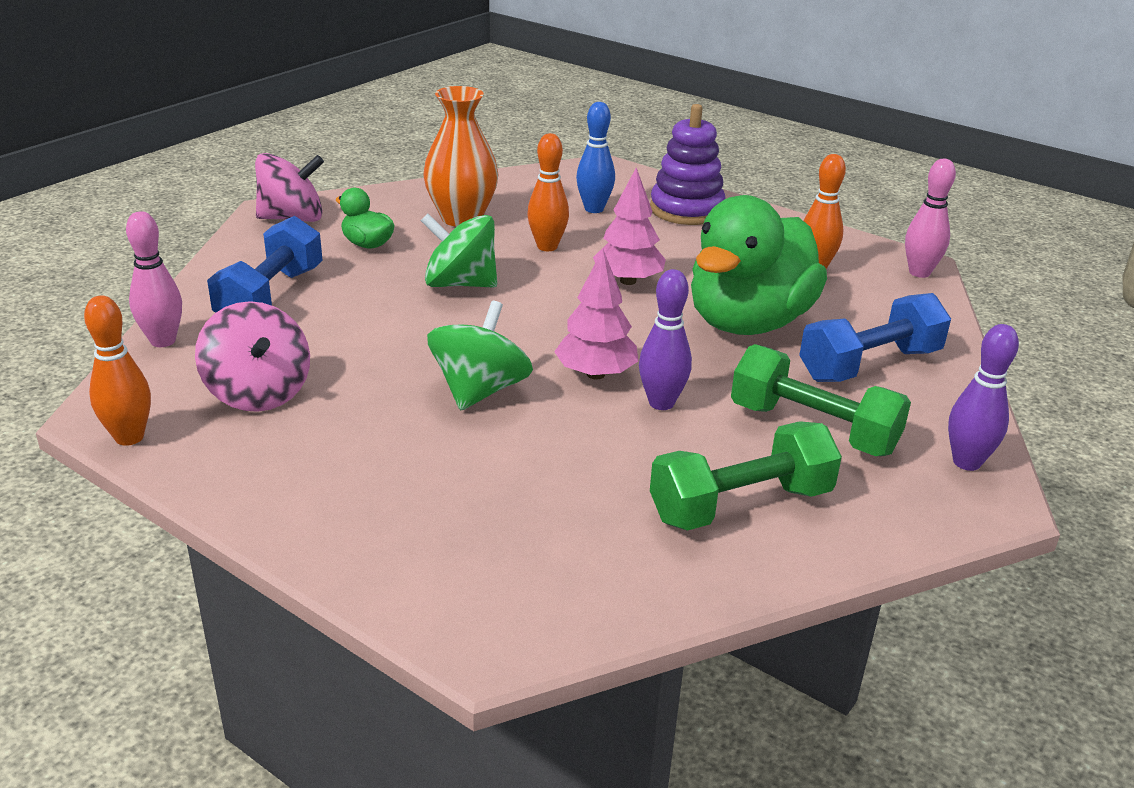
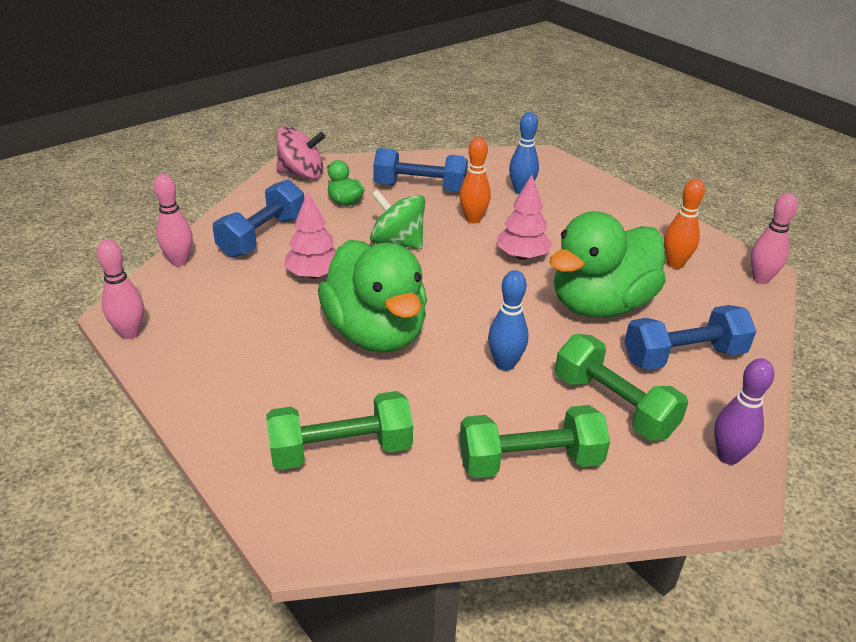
camera: 15 degrees right, 5 degrees up
(129, 437) = (130, 333): orange bowling pin -> pink bowling pin
(258, 393) = (225, 311): pink spinning top -> none
(461, 218) = (420, 187): orange vase -> blue dumbbell
(480, 391) = (376, 333): green spinning top -> green duck
(494, 531) = (341, 450): none -> green dumbbell
(596, 374) = (466, 332): pink tree -> pink tree (314, 275)
(661, 403) = (505, 364): purple bowling pin -> blue bowling pin
(686, 210) = (592, 200): purple stacking toy -> none

